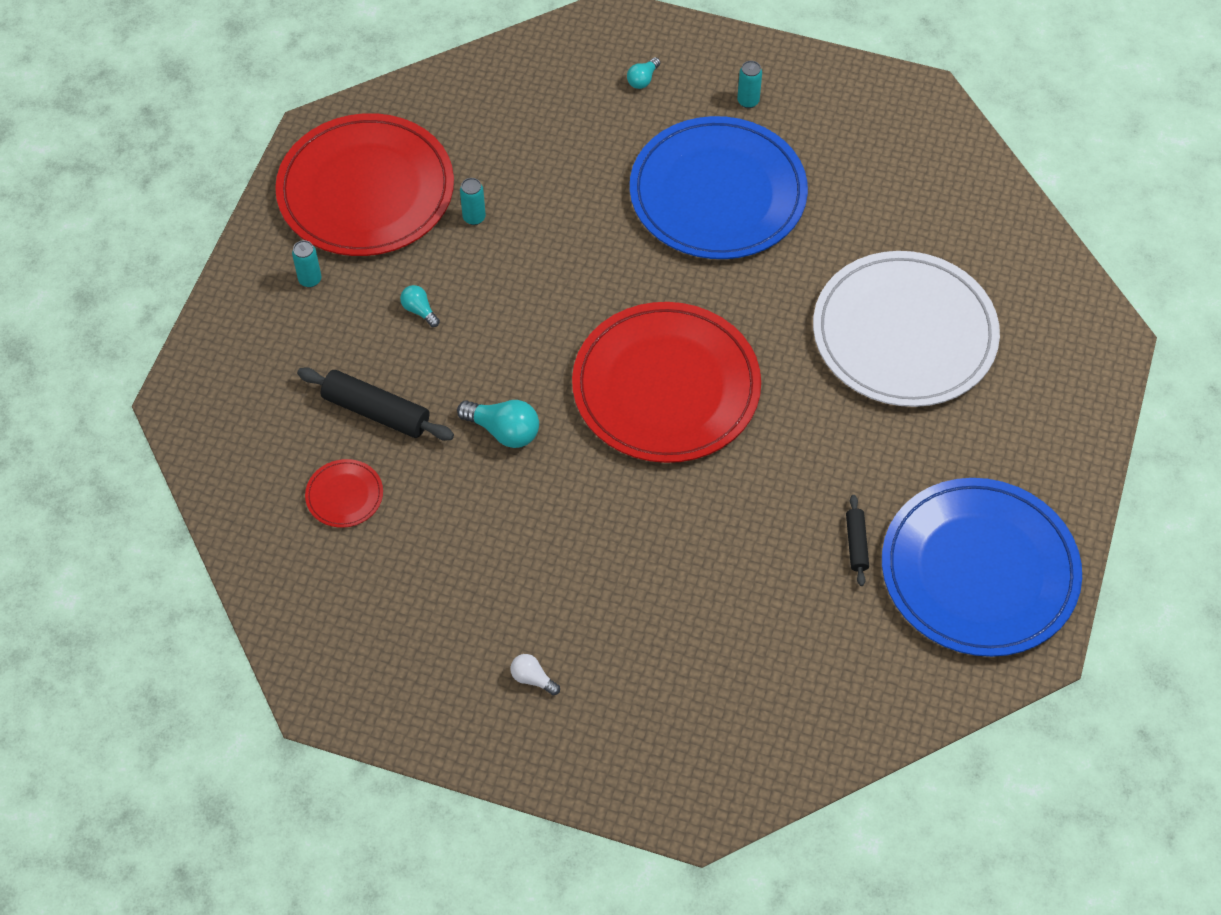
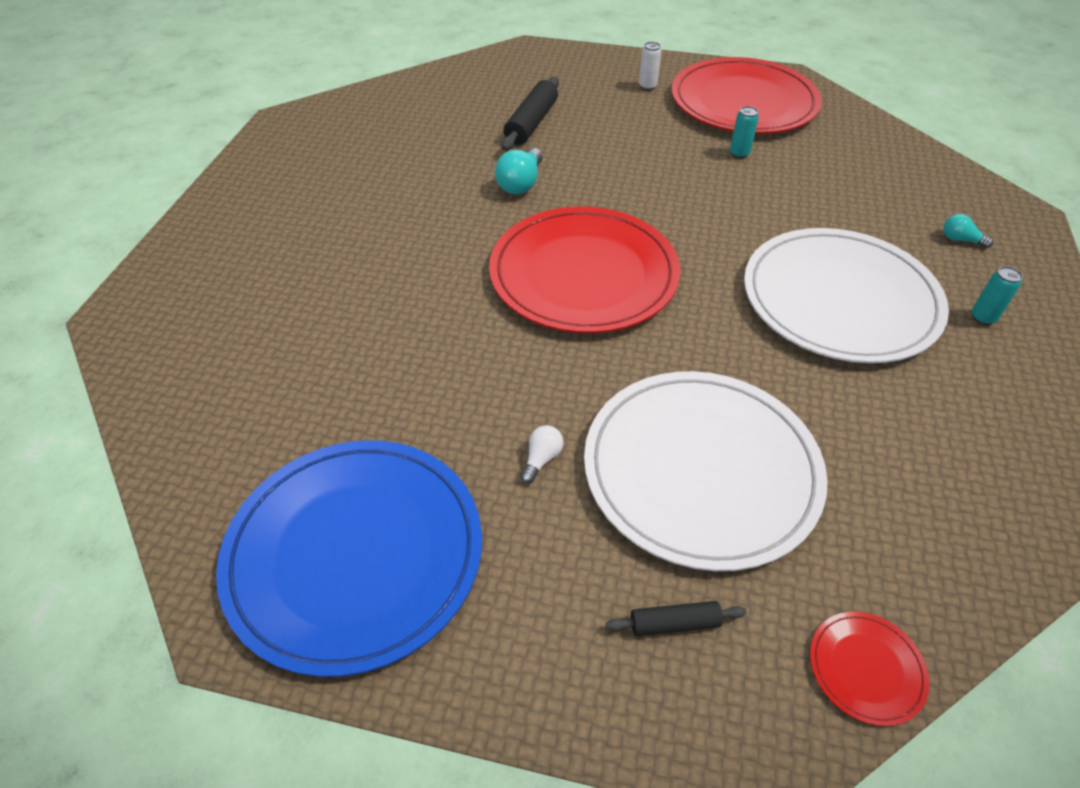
camera: 85 degrees right, 10 degrees down
(310, 279) = (647, 86): turquoise can -> white can
(344, 495) = (454, 116): red plate -> red plate (866, 668)
(419, 310) = (633, 134): turquoise light bulb -> none
(532, 678) = (278, 214): white light bulb -> white light bulb (541, 459)
(718, 193) = (840, 299): blue plate -> white plate
(856, 544) = (399, 428): black rolling pin -> black rolling pin (674, 623)

